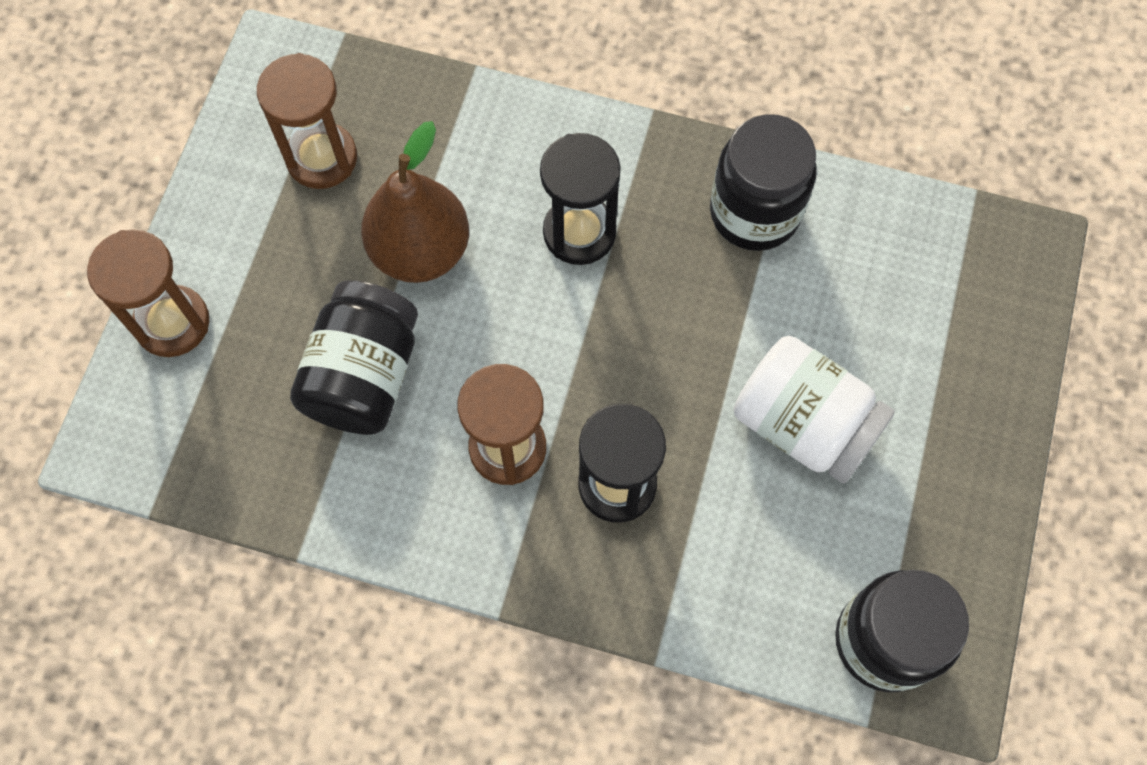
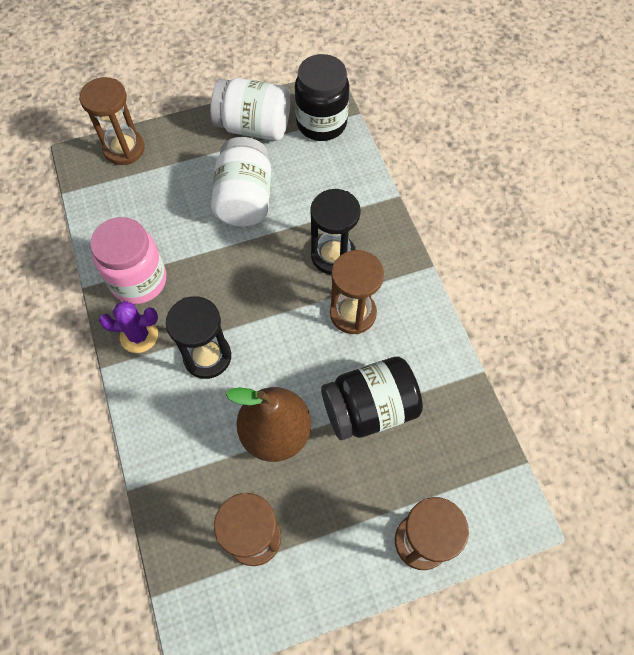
camera: 125 degrees left, 5 degrees down
(668, 172) = (139, 335): none -> purple cactus
(754, 212) = (139, 280): black jar -> pink jar
(943, 525) = (254, 127): none -> white jar
(1014, 310) = (124, 149): none -> brown hourglass

